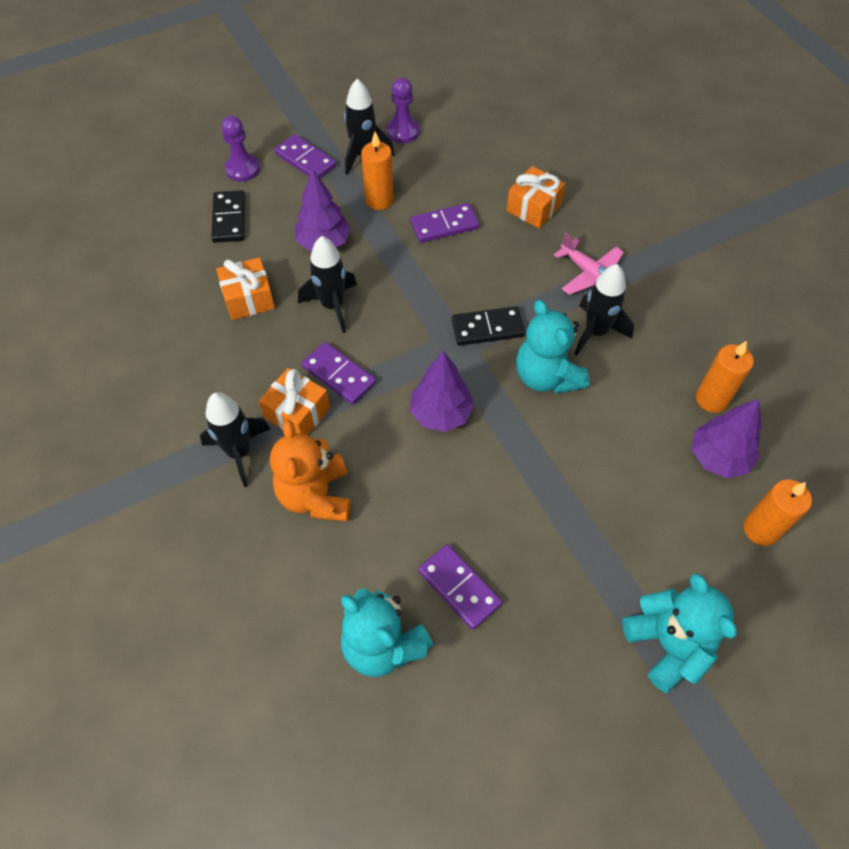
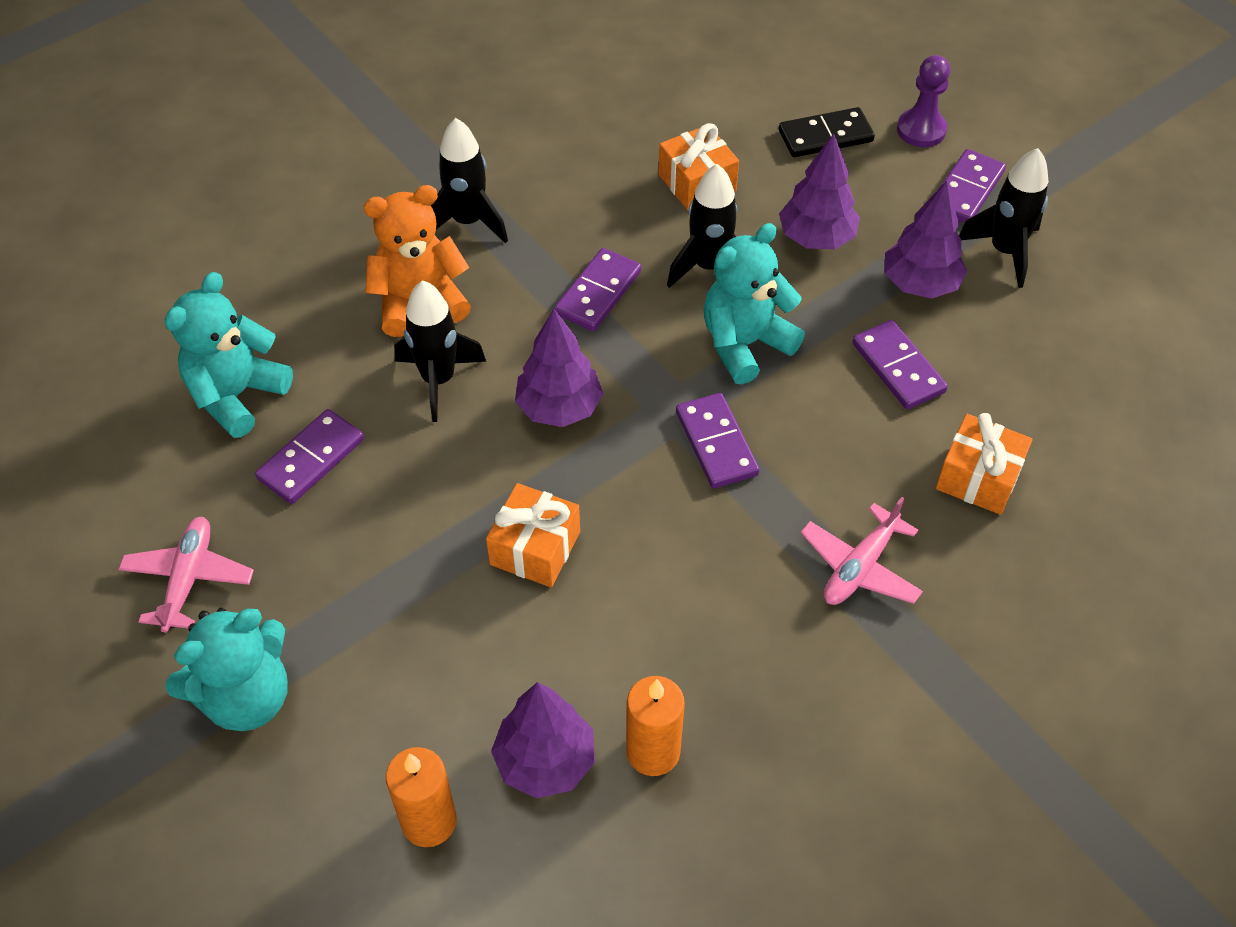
camera: 80 degrees right, 5 degrees down
(297, 413) = (532, 263): orange gift -> orange gift (535, 548)
(379, 200) = (920, 284): orange candle -> purple tree
(403, 131) = (1077, 289): purple pawn -> none
(487, 328) = (716, 443): black domino -> purple domino
(546, 376) = (647, 524): turquoise teddy bear -> turquoise teddy bear (745, 344)
(562, 687) = (188, 579): none -> pink plane
(596, 332) = (745, 582): black rocket -> black rocket (438, 380)

